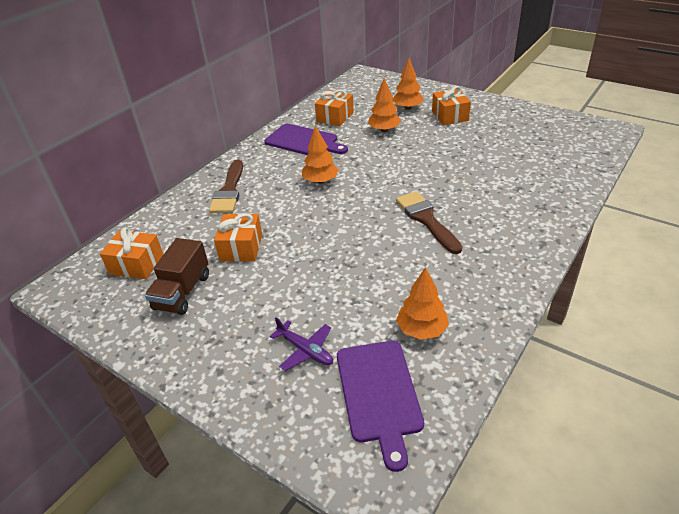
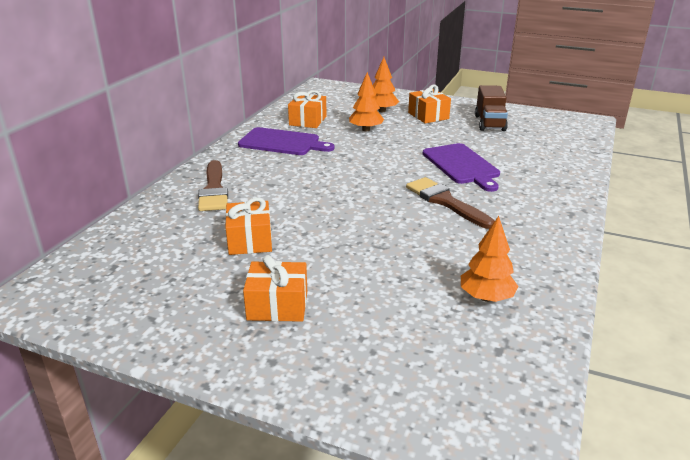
camera: 15 degrees left, 10 degrees down
(136, 264) = (125, 266): orange gift -> orange gift (277, 305)
(182, 292) = (195, 288): brown truck -> brown truck (490, 123)
(305, 350) = (366, 329): purple plane -> none
(320, 181) = (316, 175): orange tree -> none
(379, 394) = (468, 361): purple cutting board -> purple cutting board (462, 165)

